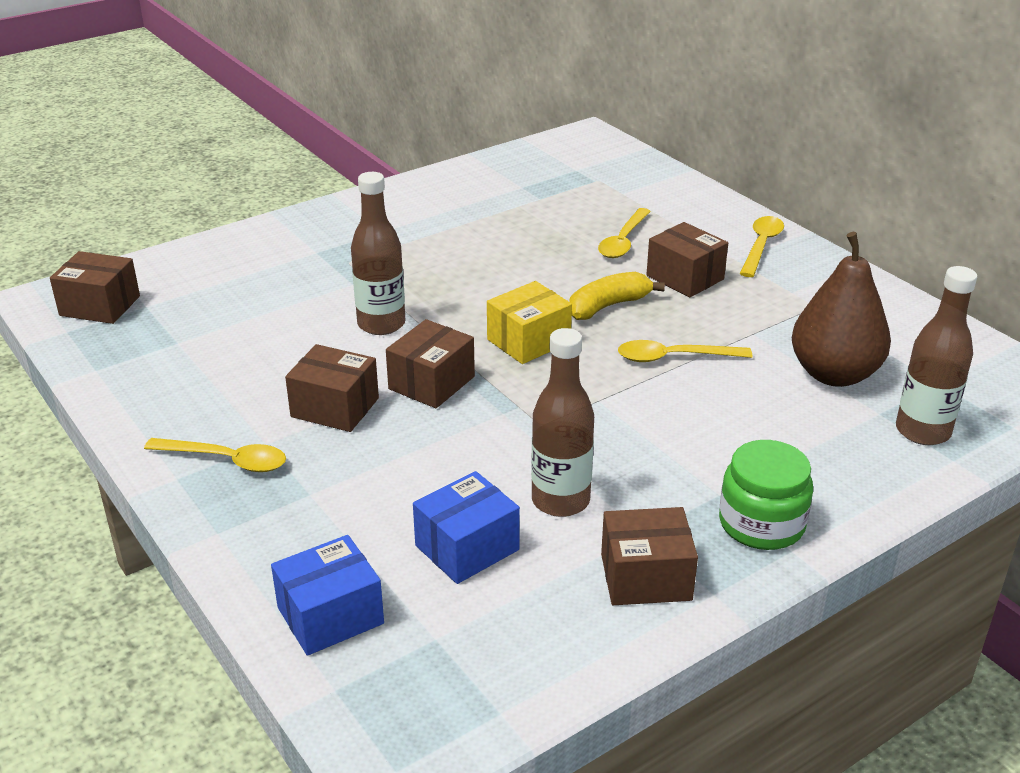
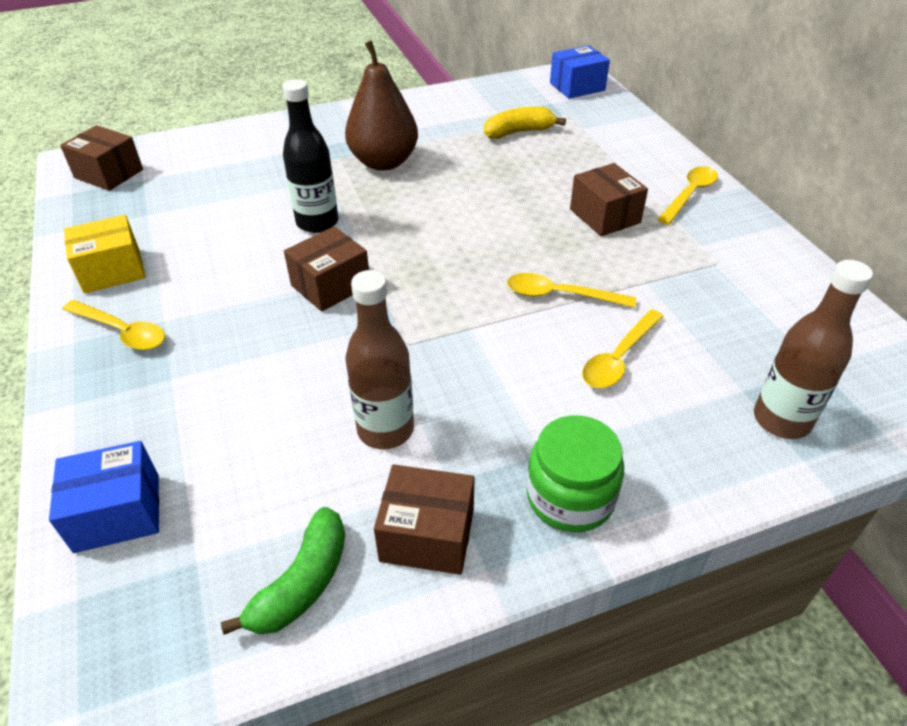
camera: 15 degrees right, 10 degrees up
(335, 407) = (237, 296): brown box -> none
(381, 324) = (317, 222): brown bottle -> black bottle
(467, 548) = (275, 464): blue box -> blue box (577, 87)
(528, 341) = (435, 258): yellow box -> yellow box (112, 270)
(549, 635) = (302, 583): none -> green banana
(608, 306) = (521, 234): yellow banana -> yellow banana (519, 132)
(623, 241) = (563, 173): yellow spoon -> yellow spoon (619, 358)
(834, 374) = (711, 338): brown pear -> brown pear (384, 162)

